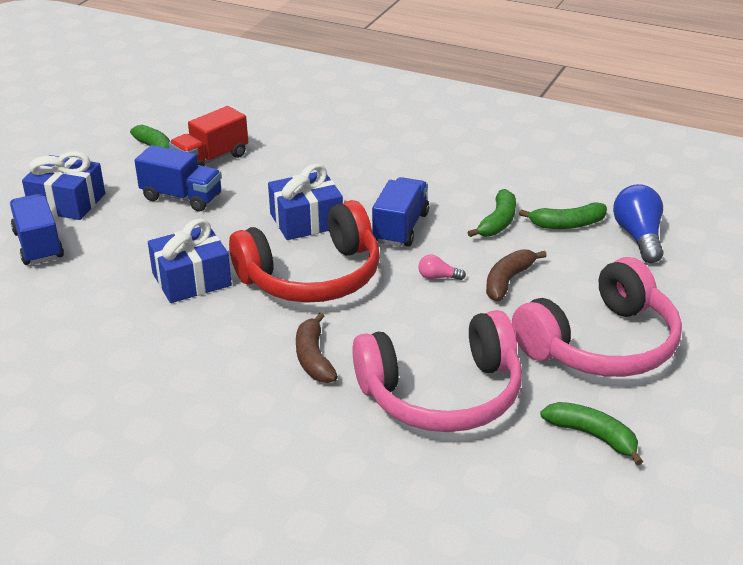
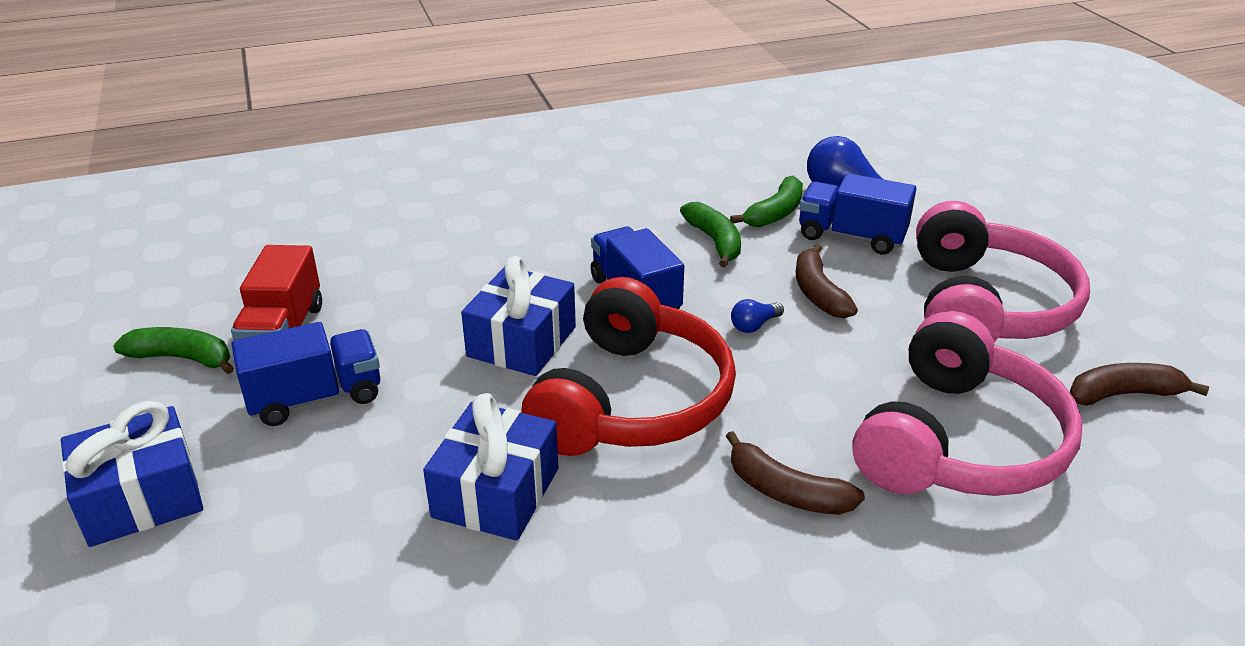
camera: 45 degrees left, 0 degrees up
(38, 245) = (186, 587): blue truck -> blue truck (851, 236)
(438, 277) = (754, 325): pink light bulb -> blue light bulb
(592, 436) = (1123, 394): green banana -> brown banana

